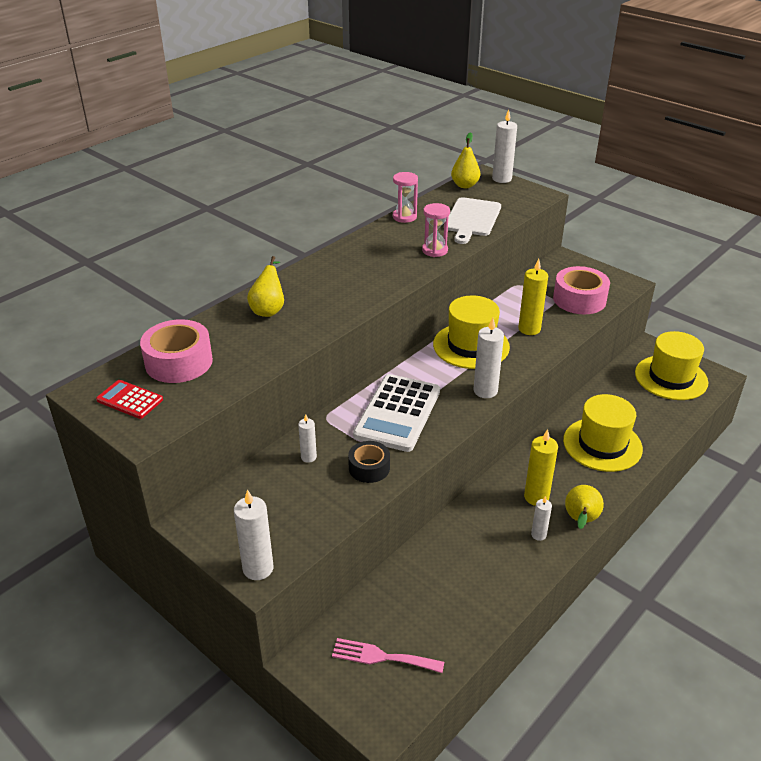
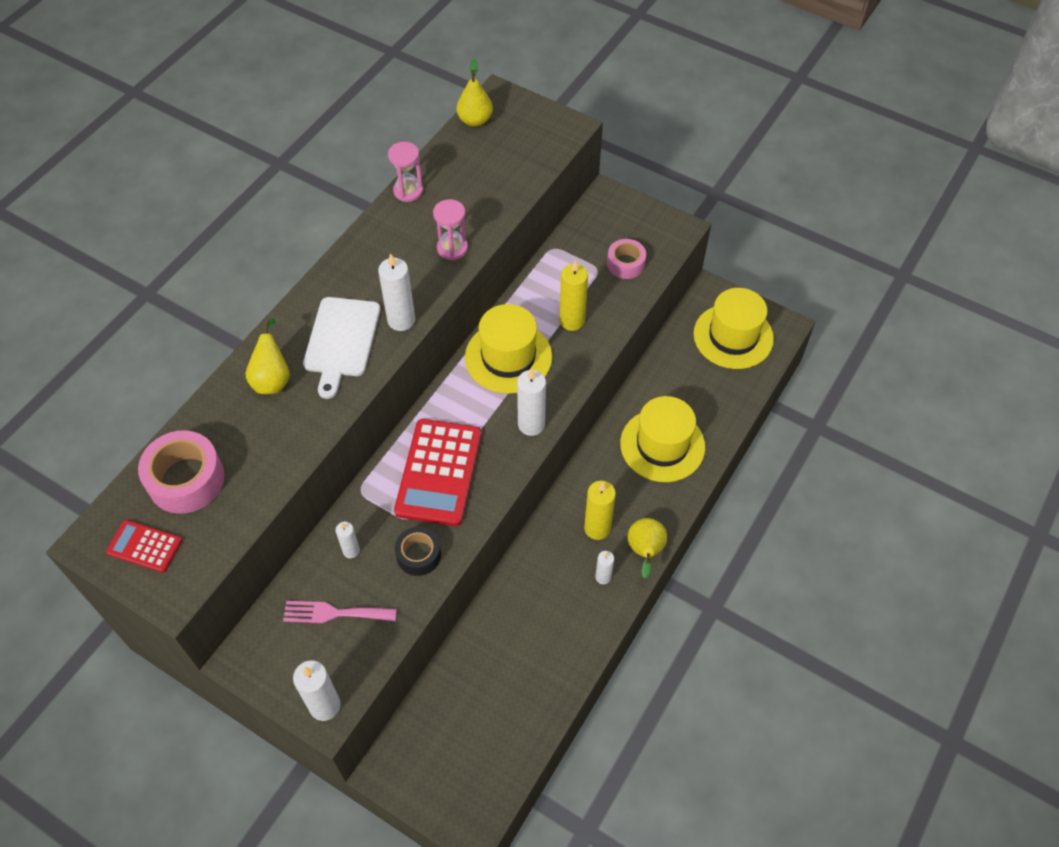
camera: 10 degrees left, 20 degrees up
(382, 657) = (462, 750): pink fork -> pink fork (334, 613)
(398, 413) = (439, 472): white calculator -> red calculator
(472, 219) = (490, 184): white cutting board -> white cutting board (341, 341)
(502, 179) = (519, 102): white candle -> white candle (401, 320)
(579, 299) = (625, 264): pink tape -> pink tape, size x0.62

